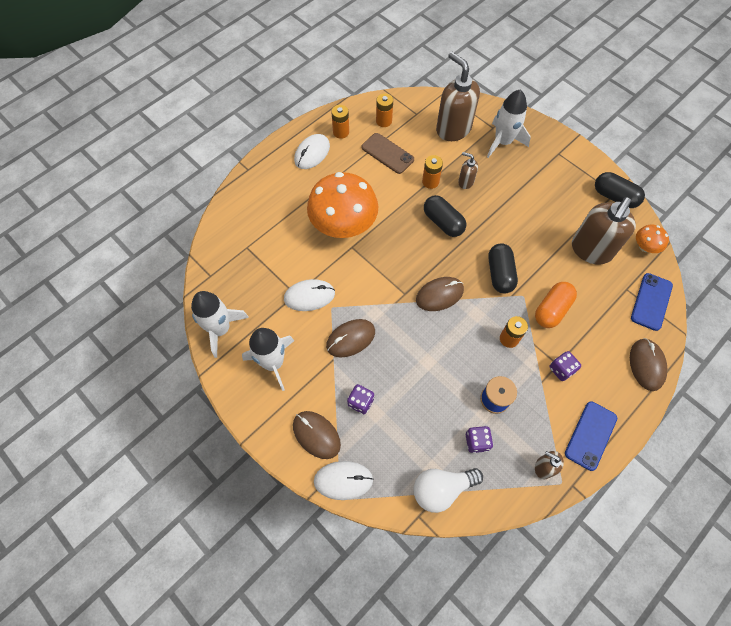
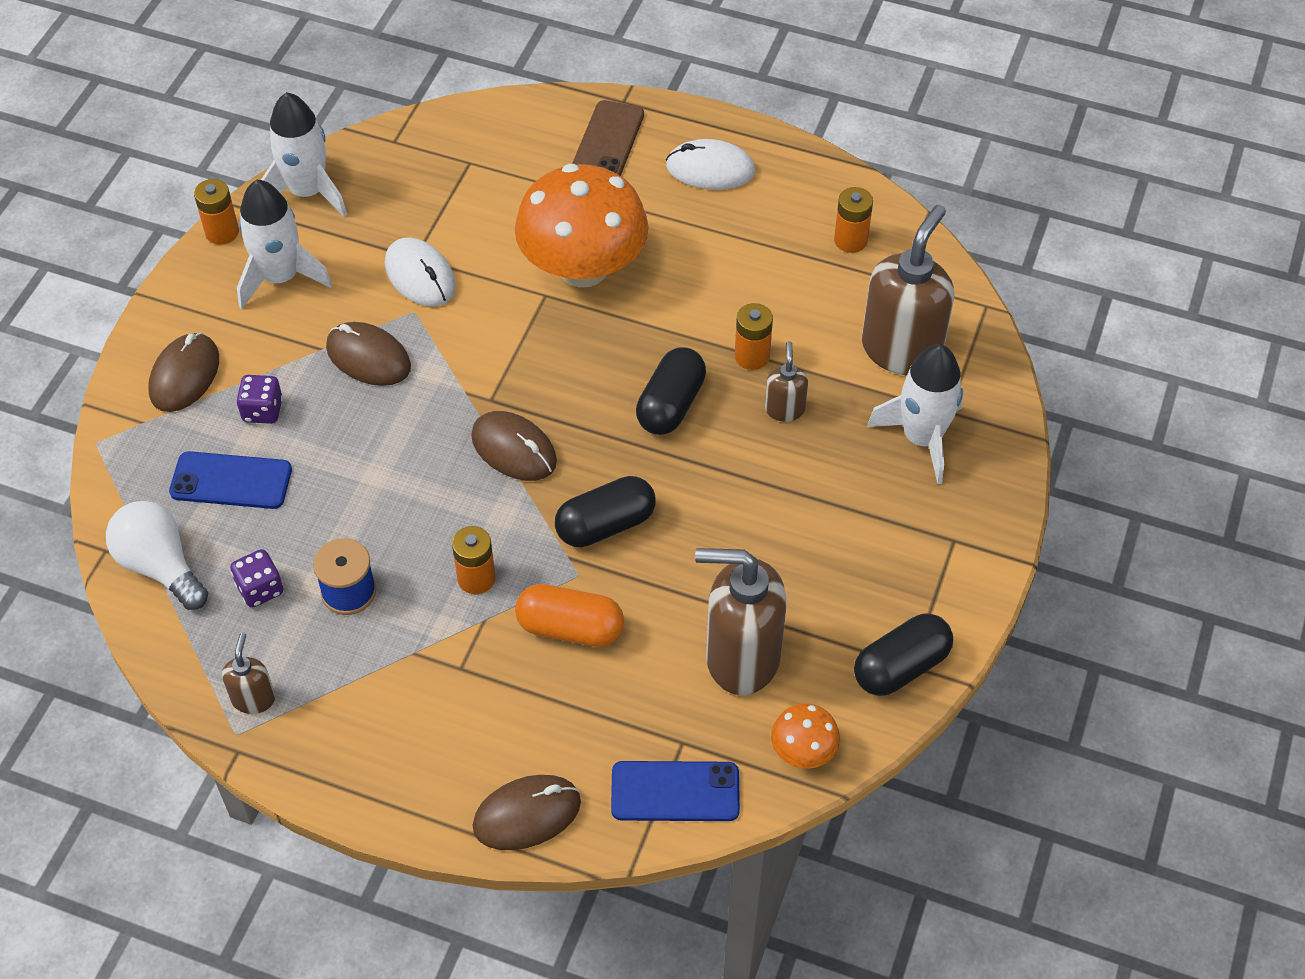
camera: 65 degrees right, 10 degrees down
(341, 132) = (783, 190): orange battery -> orange battery (222, 232)
(343, 480) = (126, 435): white mouse -> none
(387, 153) = (777, 272): brown phone -> brown phone (608, 141)
(561, 369) = (452, 676): purple dice -> none
(590, 435) = (342, 755): blue phone -> blue phone (231, 481)
(614, 197) = (901, 667): black capsule -> black capsule turned 45 degrees clockwise

